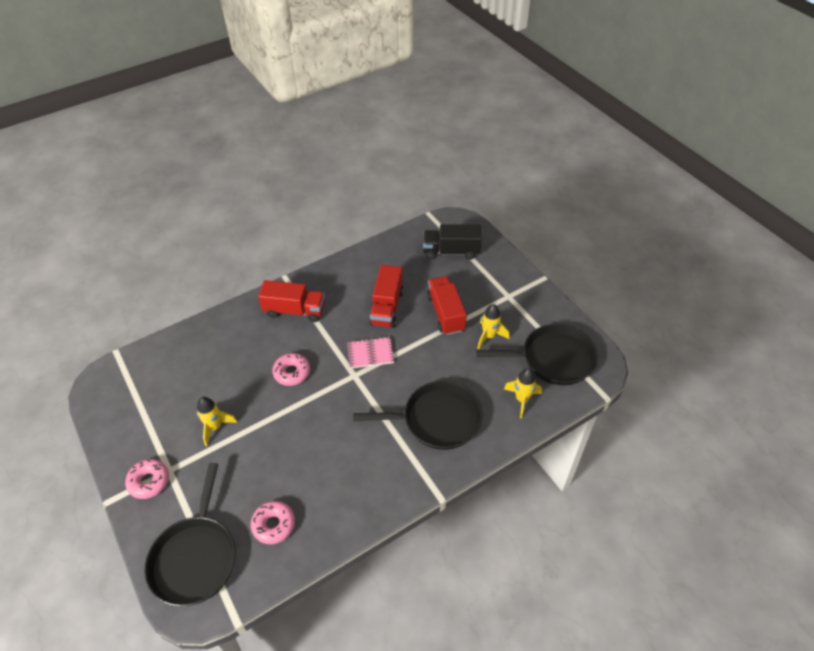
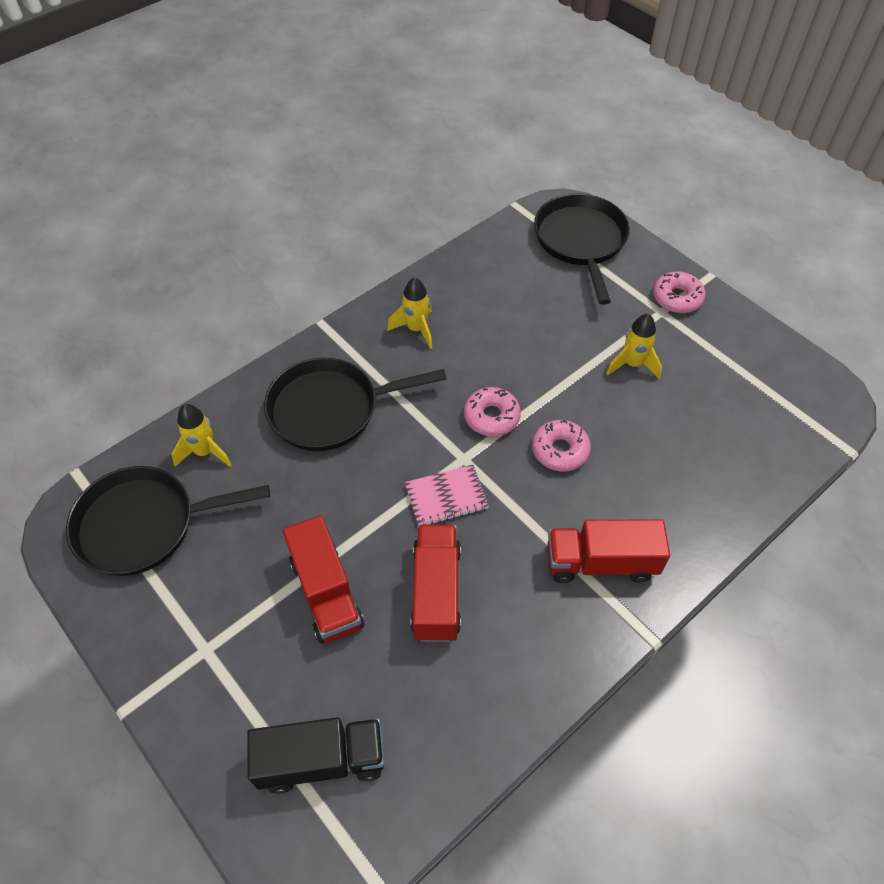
camera: 170 degrees right, 5 degrees up
(274, 525) = (509, 276): pink donut -> pink donut (491, 417)
(489, 336) = (248, 554): yellow rocket -> yellow rocket (416, 329)

